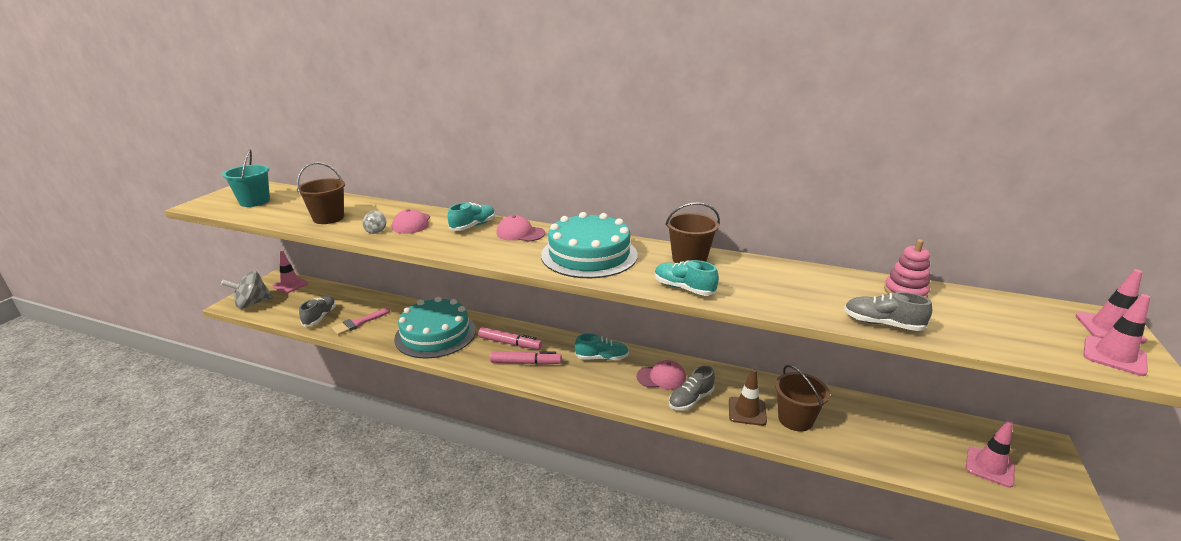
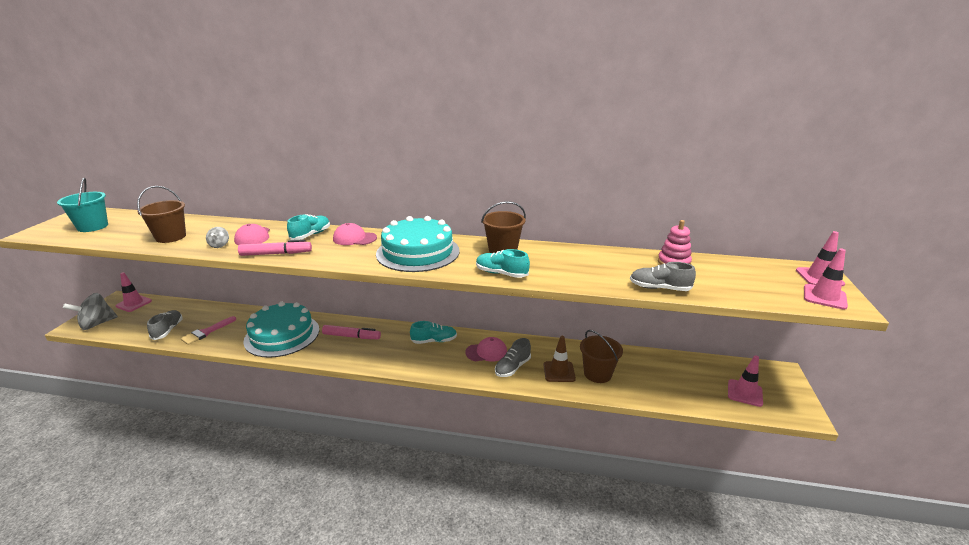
camera: 10 degrees left, 0 degrees up
(525, 363) = (367, 352): pink marker -> pink marker (275, 254)

